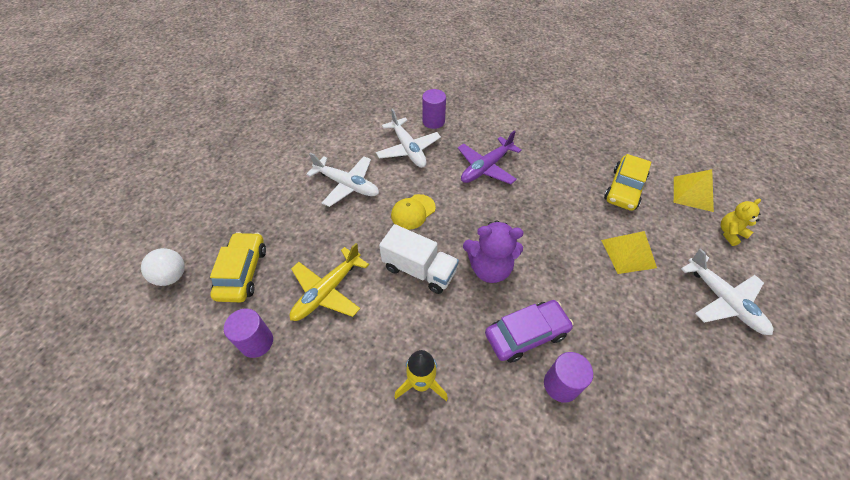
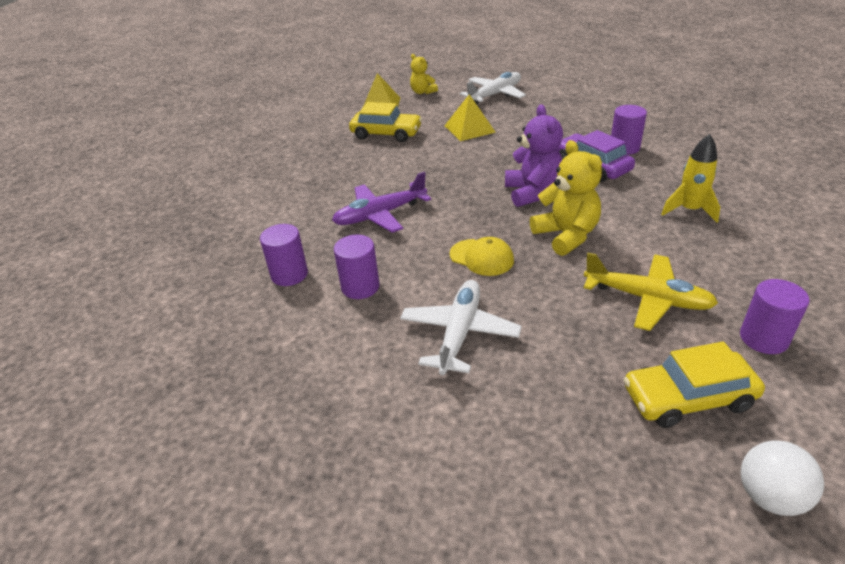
camera: 100 degrees left, 15 degrees down
(408, 149) = (360, 287): white plane -> purple cylinder
(419, 270) = (566, 235): white truck -> yellow teddy bear
(486, 167) = (380, 215): purple plane -> purple plane turned 120 degrees clockwise

